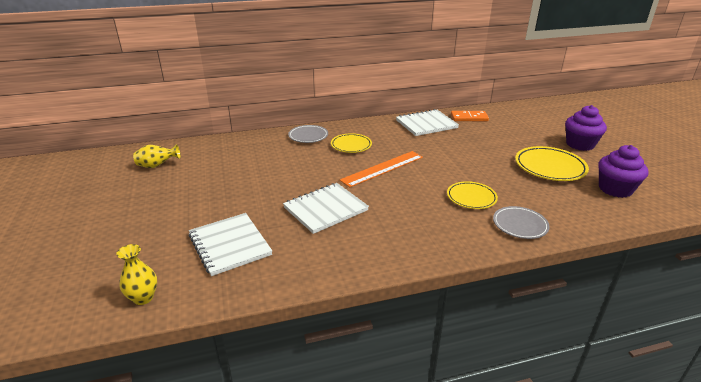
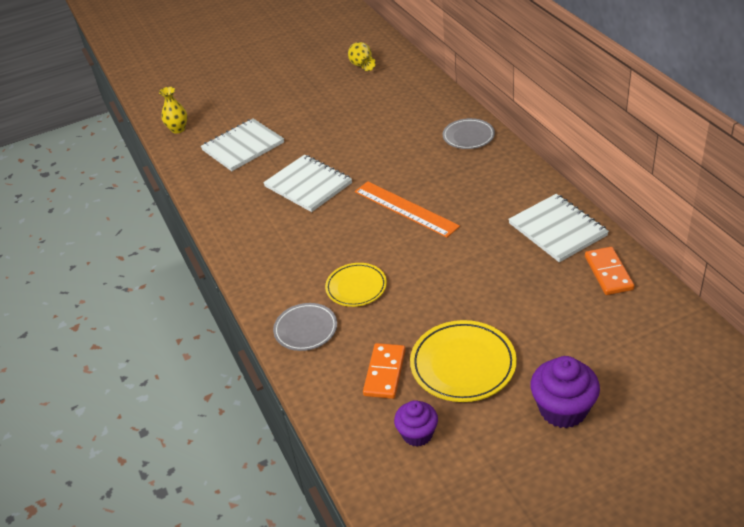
camera: 85 degrees right, 10 degrees up
(351, 145) = (457, 174): yellow plate -> none
(562, 195) = (385, 373): none -> orange domino
(615, 189) = (417, 434): purple cupcake -> purple cupcake, size x0.65

